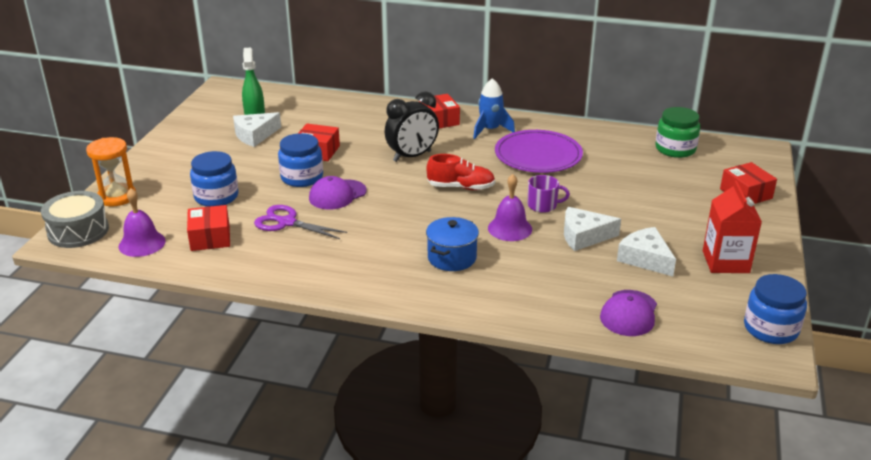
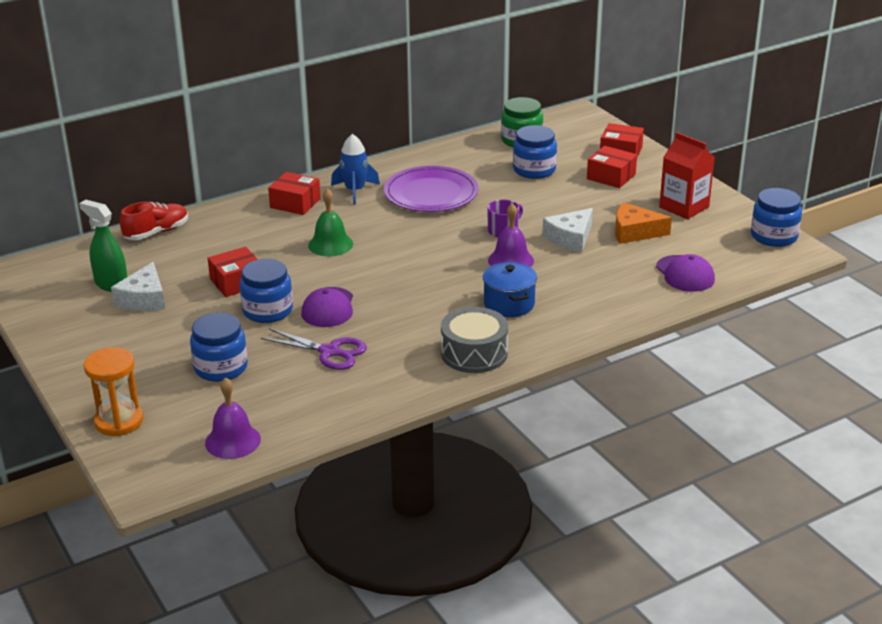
camera: 45 degrees left, 0 degrees up
(78, 231) = (145, 469): grey drum -> grey drum (474, 353)
(210, 238) = (286, 401): red box -> red box (611, 176)
(287, 222) = (329, 352): purple scissors -> purple scissors turned 135 degrees counterclockwise
(412, 156) = (330, 244): black clock -> green bell
(461, 187) = (417, 249): red shoe -> red shoe (156, 232)
(645, 259) = (634, 232): white cheese -> orange cheese
(646, 174) = (534, 170): none -> blue jar

